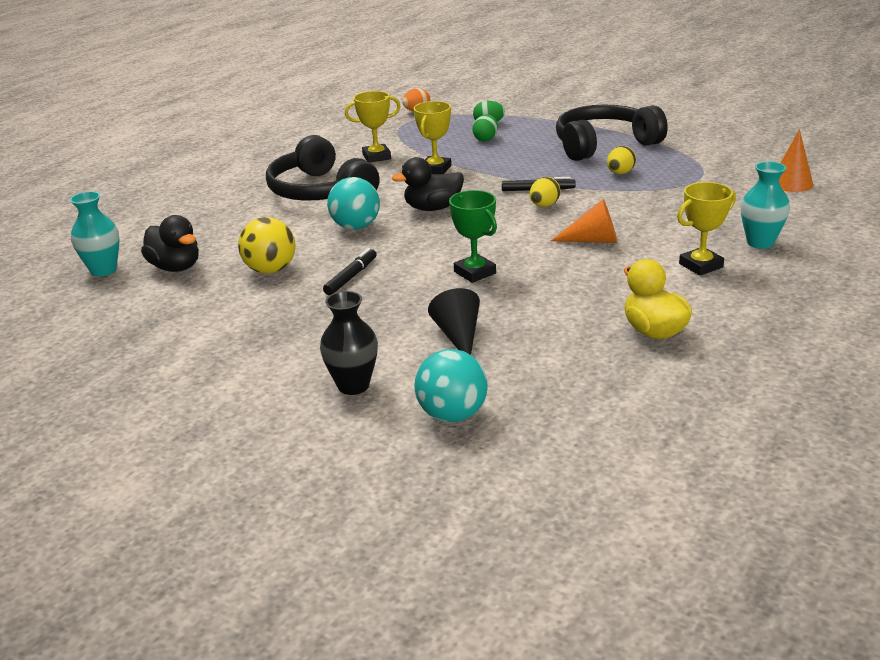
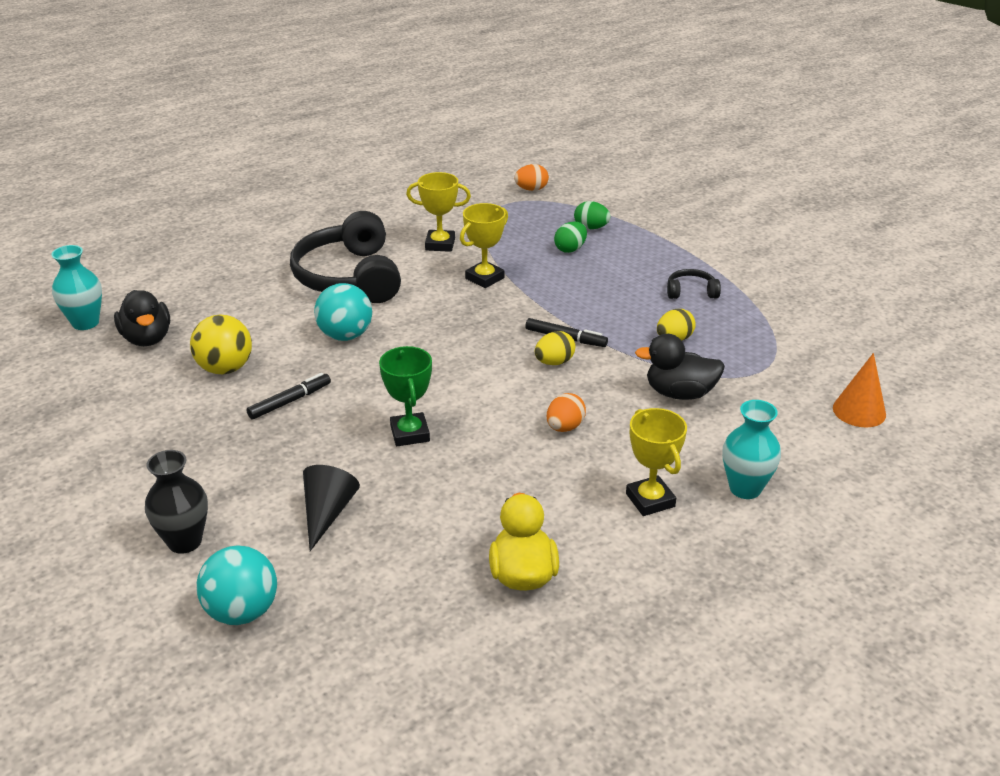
camera: 20 degrees right, 5 degrees up
(433, 208) = (439, 332): black duck -> black duck (679, 393)
(593, 240) = (565, 427): orange cone -> orange egg
(603, 145) = (691, 292): black headphones -> black headphones, size x0.42
(701, 265) = (650, 500): yellow trophy -> yellow trophy turned 75 degrees clockwise

